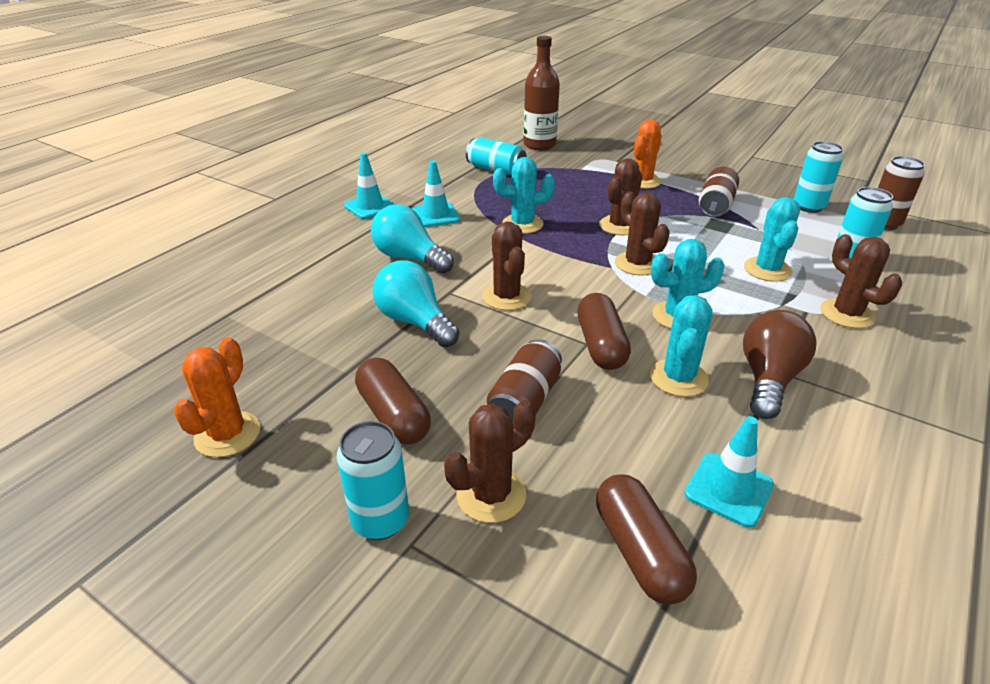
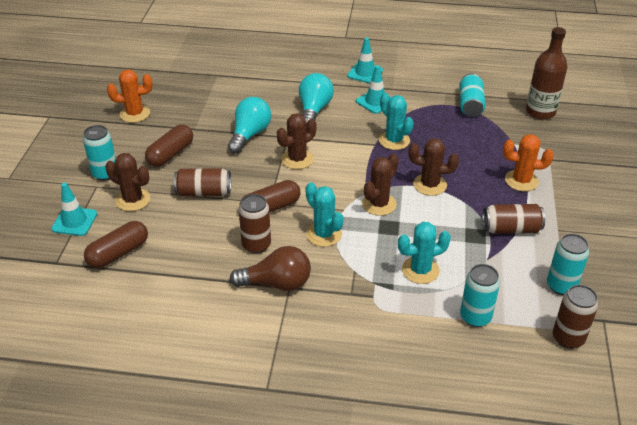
camera: 65 degrees right, 5 degrees up
(678, 378) = (256, 245): turquoise cactus -> brown can
(728, 489) = (172, 277): turquoise traffic cone -> turquoise traffic cone (74, 221)
(847, 314) = (383, 318): brown cactus -> none

